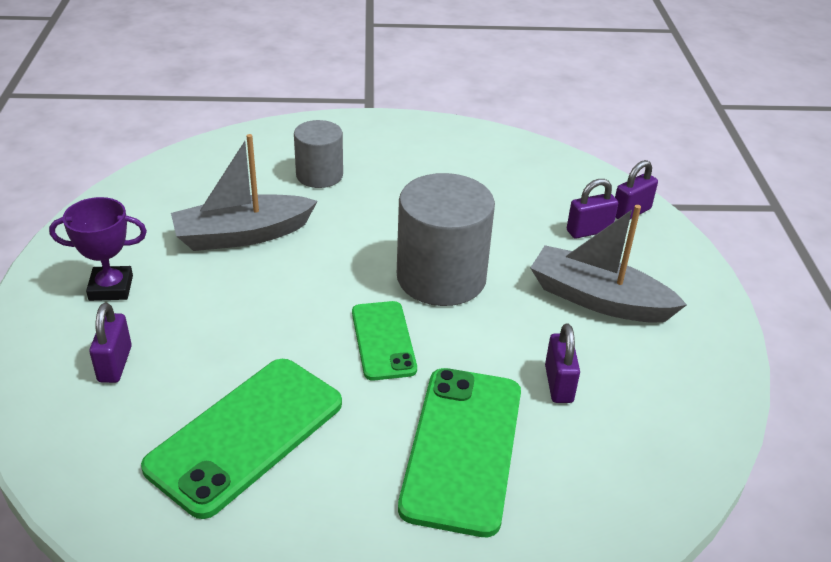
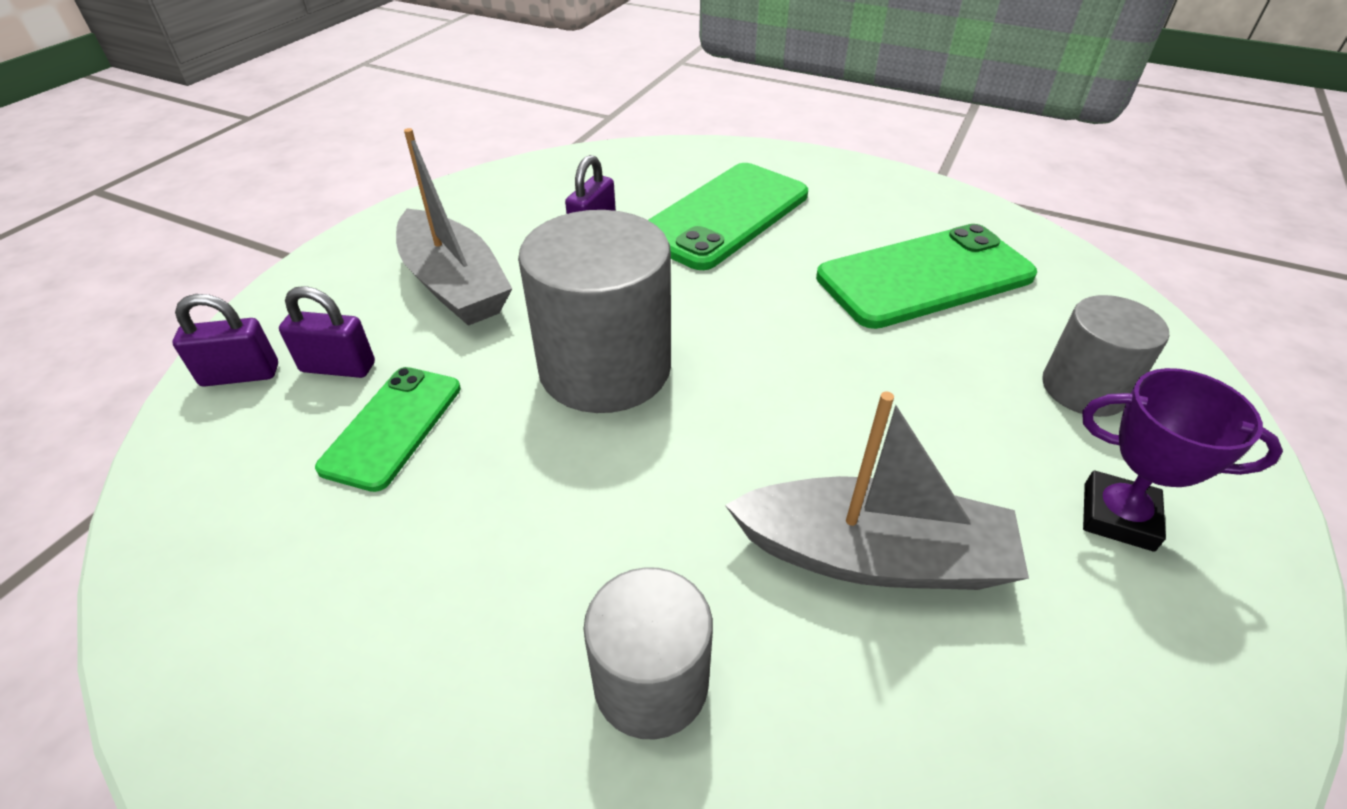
camera: 150 degrees left, 5 degrees up
(115, 364) = (1084, 388): purple padlock -> grey cylinder
(383, 340) = (736, 317): green phone -> green phone (393, 427)

